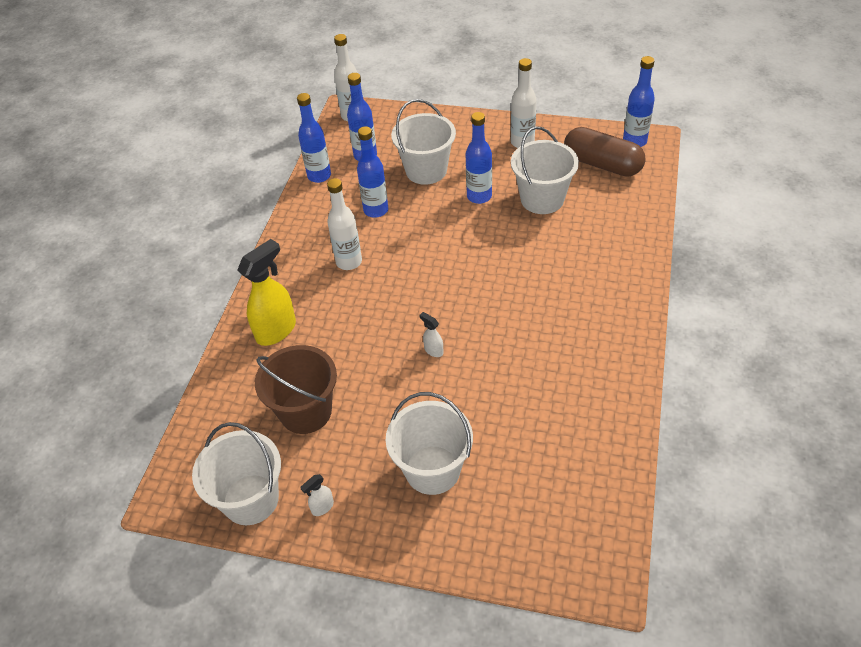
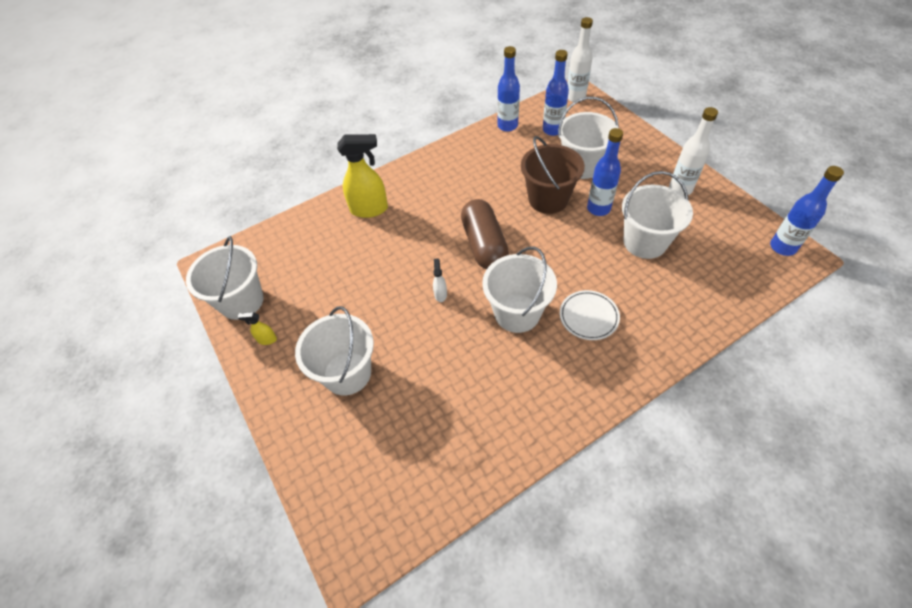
camera: 45 degrees right, 5 degrees up
(306, 411) = (326, 273): brown bucket -> brown bucket (548, 199)
(322, 507) = (267, 339): white spray bottle -> yellow spray bottle
(349, 262) = (459, 195): white bottle -> none
(376, 210) = (516, 172): blue bottle -> none
(511, 318) = (517, 313): none -> white bucket
(565, 281) = (588, 316): none -> white plate
(602, 164) = (729, 247): brown capsule -> brown capsule (484, 244)

